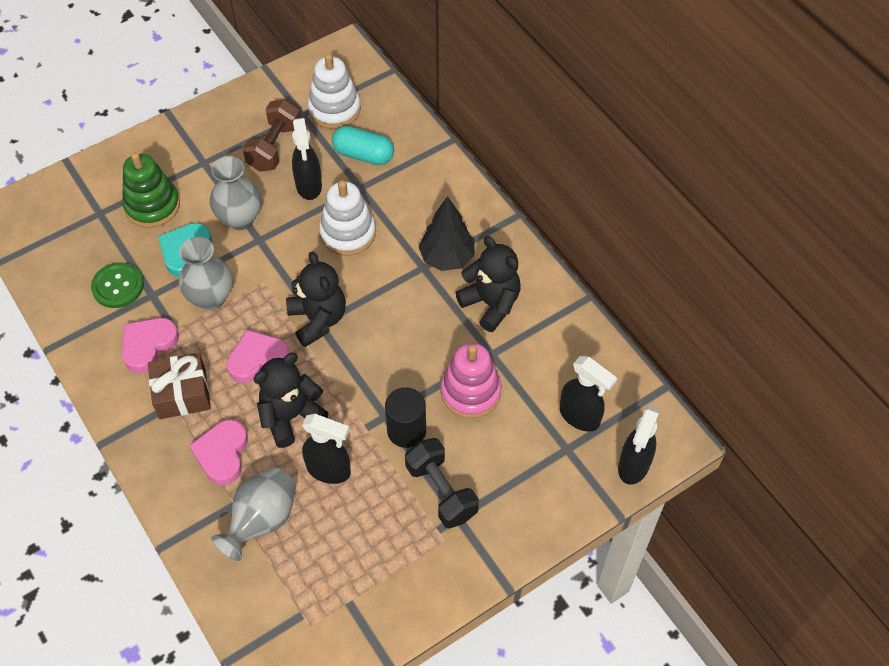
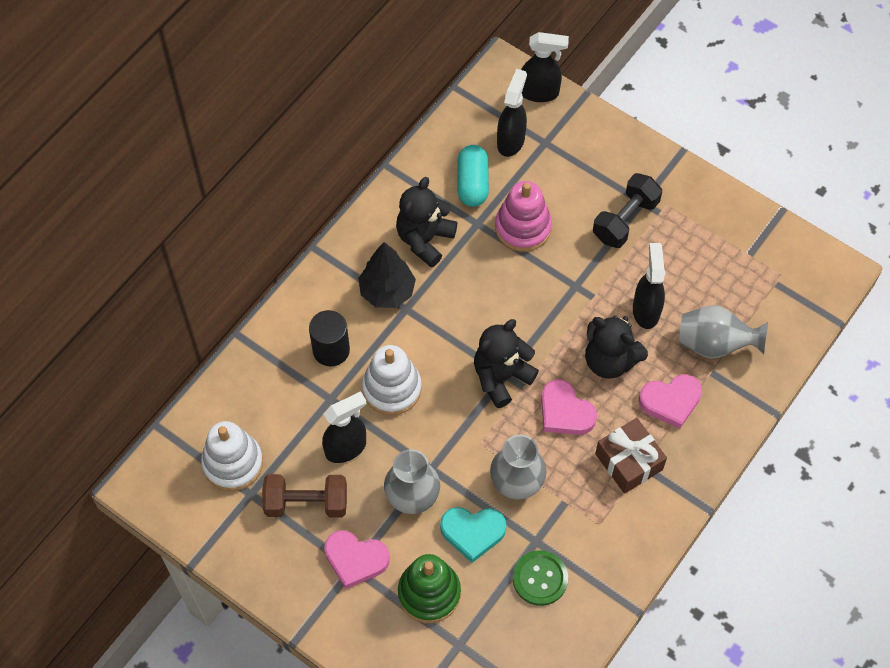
camera: 110 degrees left, 5 degrees up
(148, 345) = (592, 516): pink heart -> pink heart (355, 559)
(363, 155) = (286, 411): turquoise capsule -> turquoise capsule (472, 183)
(406, 430) = (582, 264): black cylinder -> black cylinder (331, 350)

